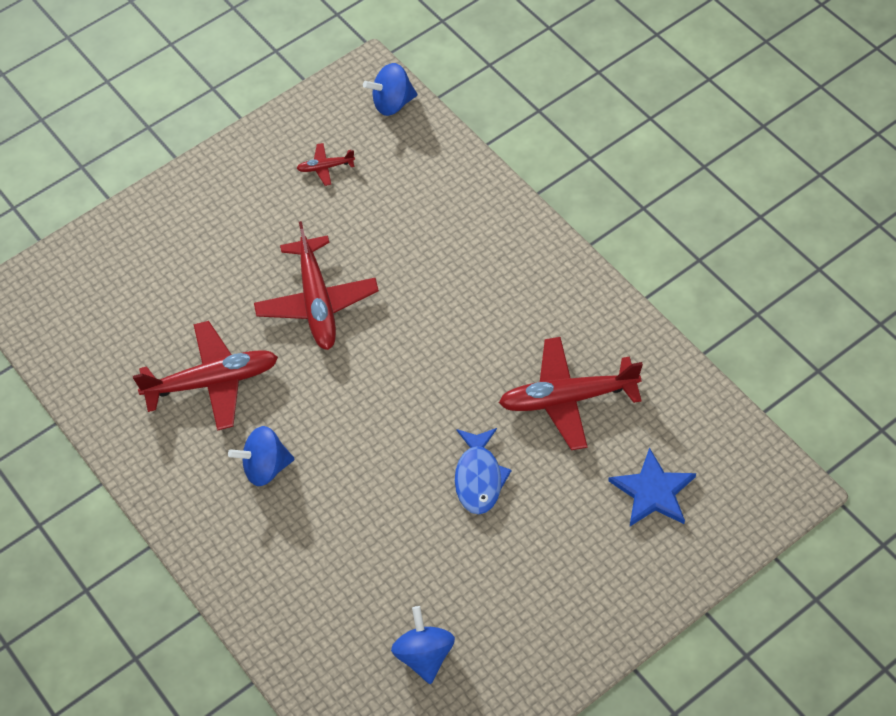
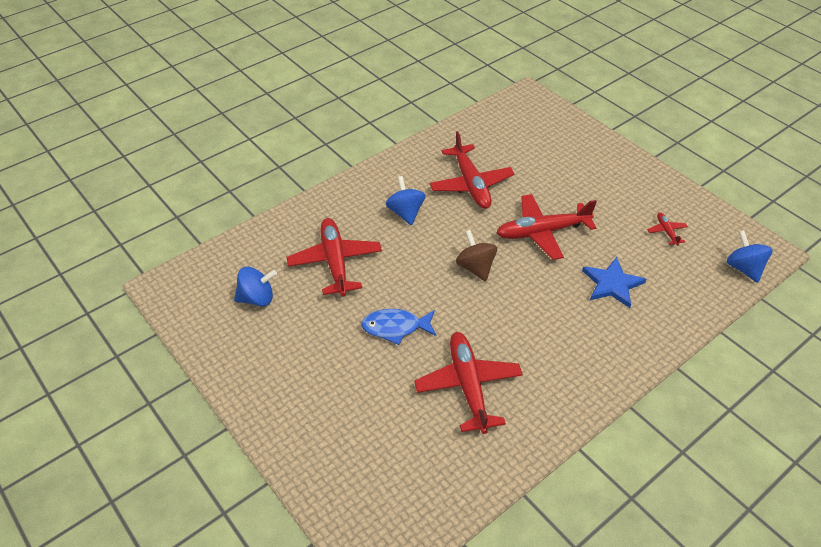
camera: 85 degrees right, 10 degrees down
(359, 557) = (335, 262): none -> red plane
(378, 383) = (475, 267): none -> brown spinning top
(653, 491) = (380, 446): blue star -> blue star (612, 284)

